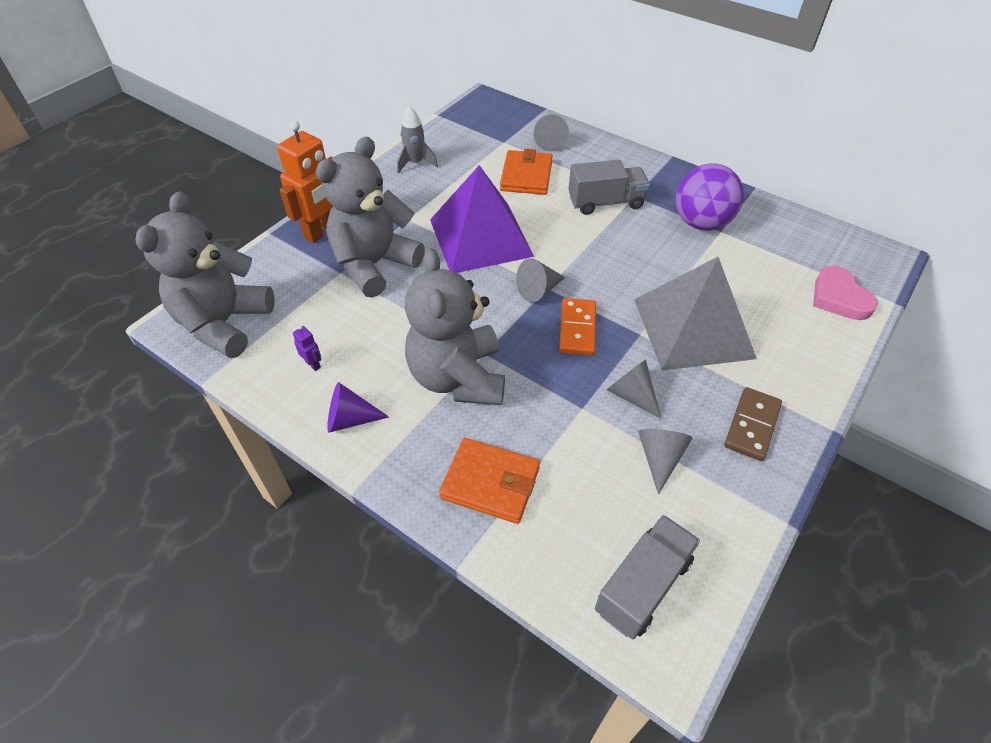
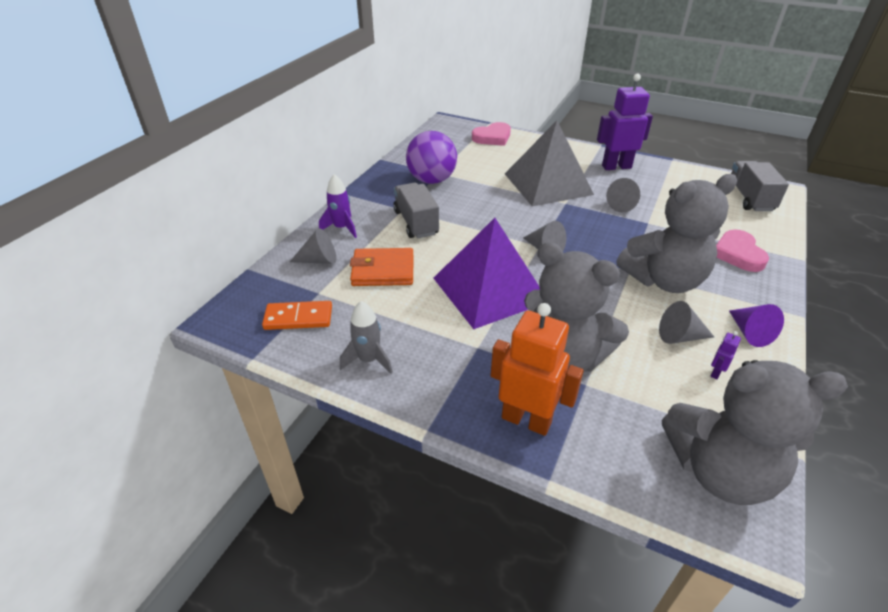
camera: 100 degrees left, 10 degrees down
(490, 483) = (738, 254): orange wallet -> pink heart
(577, 329) = (577, 228): orange domino -> orange domino (298, 318)
(601, 155) = (341, 228): none -> purple rocket
(643, 585) = (749, 198): grey truck -> grey truck turned 60 degrees clockwise
(659, 458) = (664, 194): grey cone -> grey cone (679, 336)
(752, 425) = (616, 167): brown domino -> purple robot

